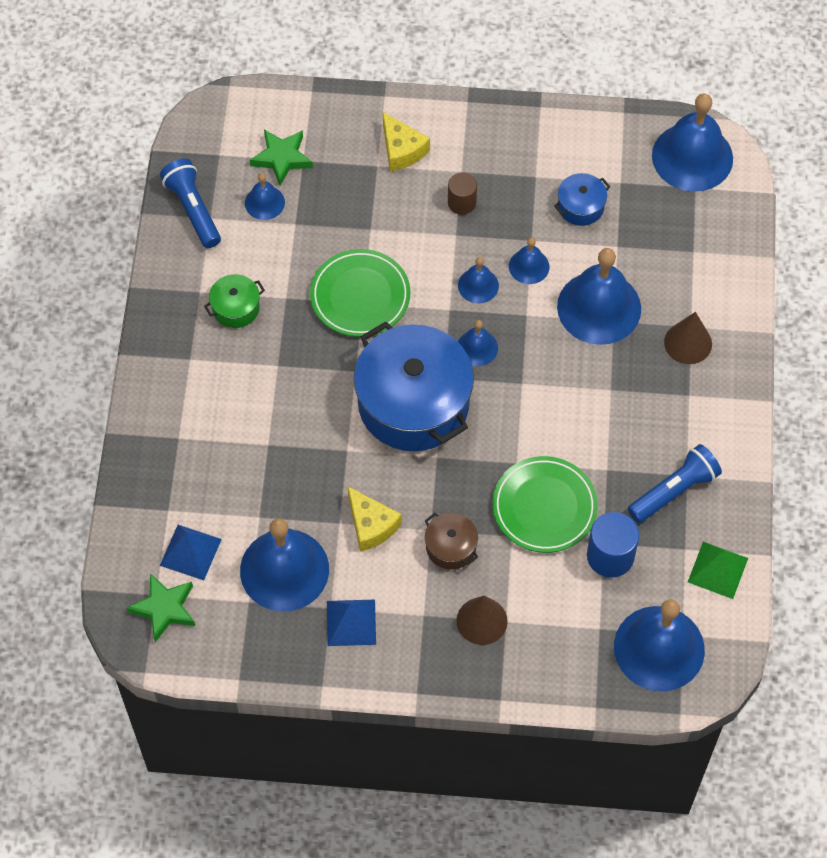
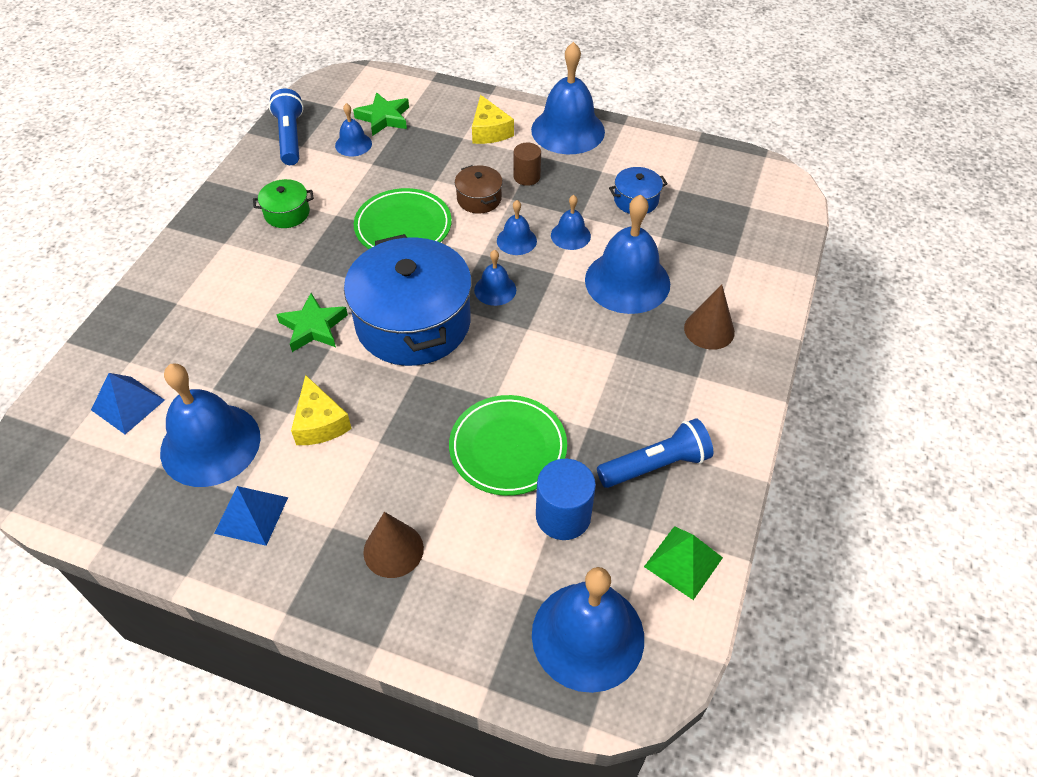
camera: 15 degrees right, 10 degrees down
(164, 608) = (70, 452): green star -> green star (313, 327)
(451, 547) = (392, 464): brown pot -> brown pot (479, 199)
(692, 157) = (753, 184): blue bell -> blue bell (568, 130)

